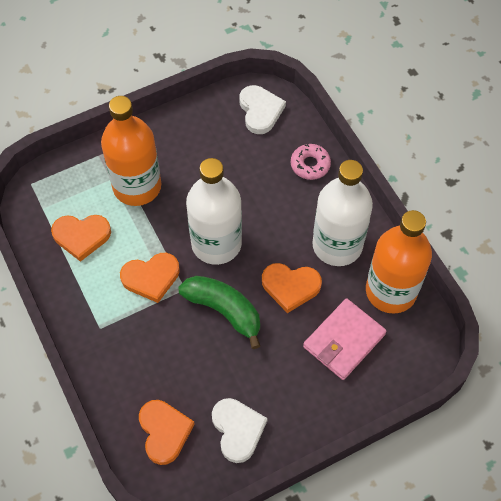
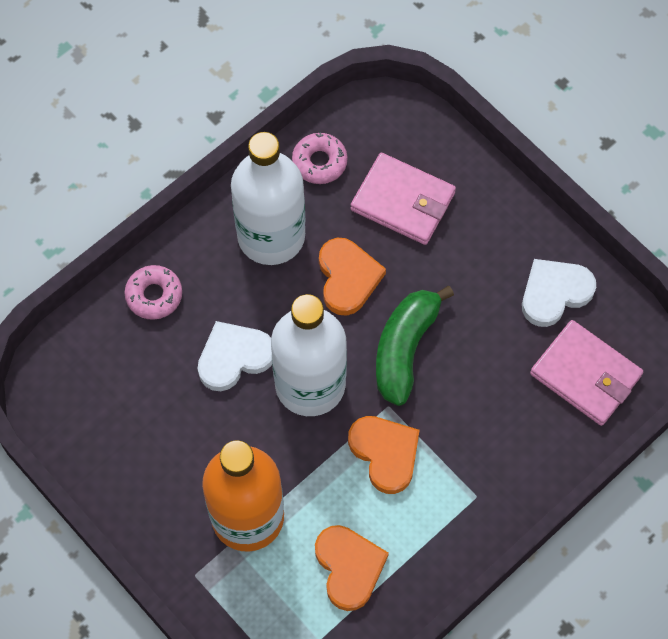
camera: 105 degrees left, 5 degrees up
(164, 432) = (585, 375): orange heart -> pink wallet
(260, 111) = (76, 382): white heart -> white heart (234, 357)
(391, 291) = (319, 162): orange bottle -> pink donut

